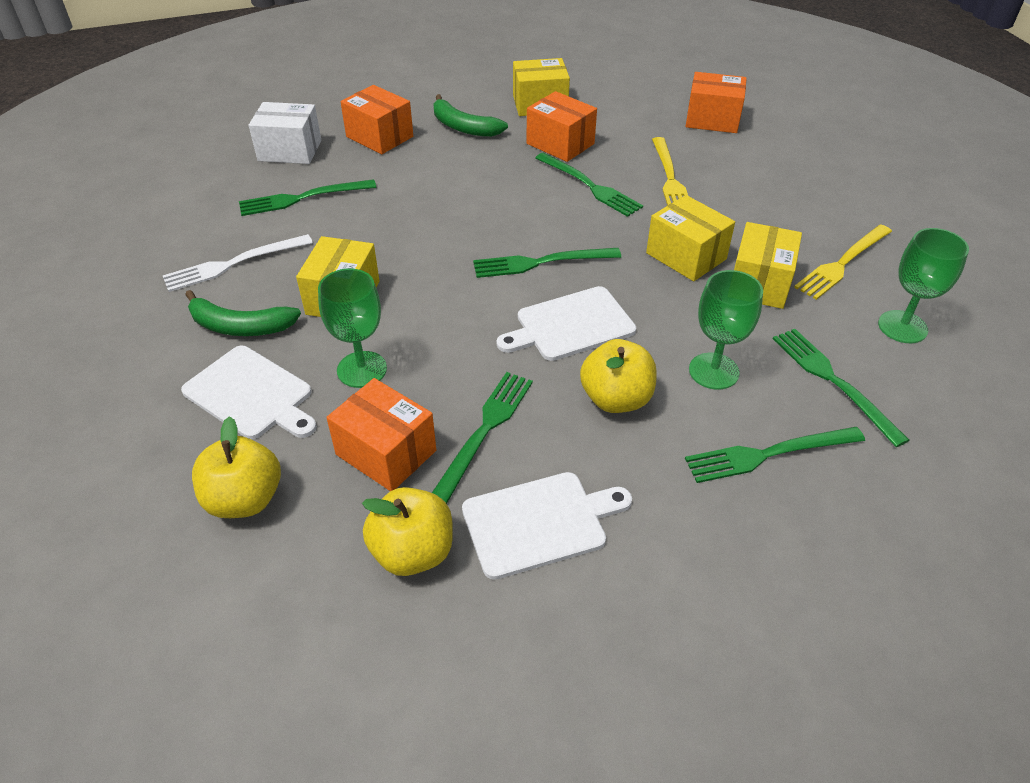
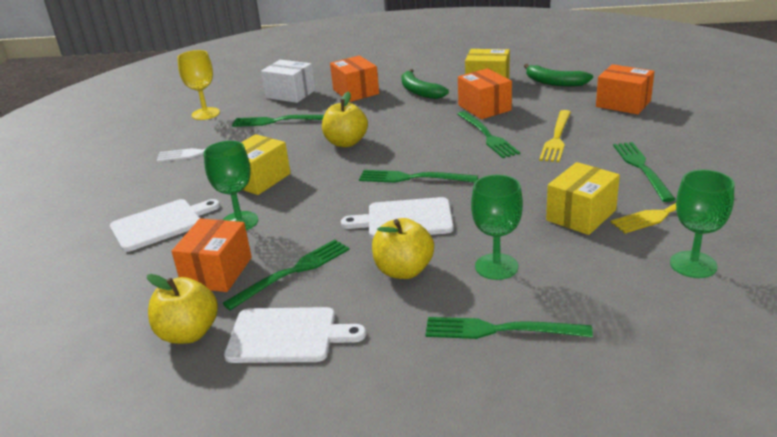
camera: 25 degrees right, 15 degrees down
(185, 199) = (205, 114): none -> yellow goblet
(240, 326) = (183, 186): green banana -> green banana (554, 82)
(245, 499) = (111, 280): yellow apple -> yellow apple (346, 143)
(251, 394) = (160, 224): white cutting board -> white cutting board turned 90 degrees counterclockwise
(386, 452) = (217, 272): orange box -> orange box turned 45 degrees clockwise
(686, 256) = (531, 189): yellow box -> none
(833, 381) = (597, 291): green fork -> green fork (642, 168)

